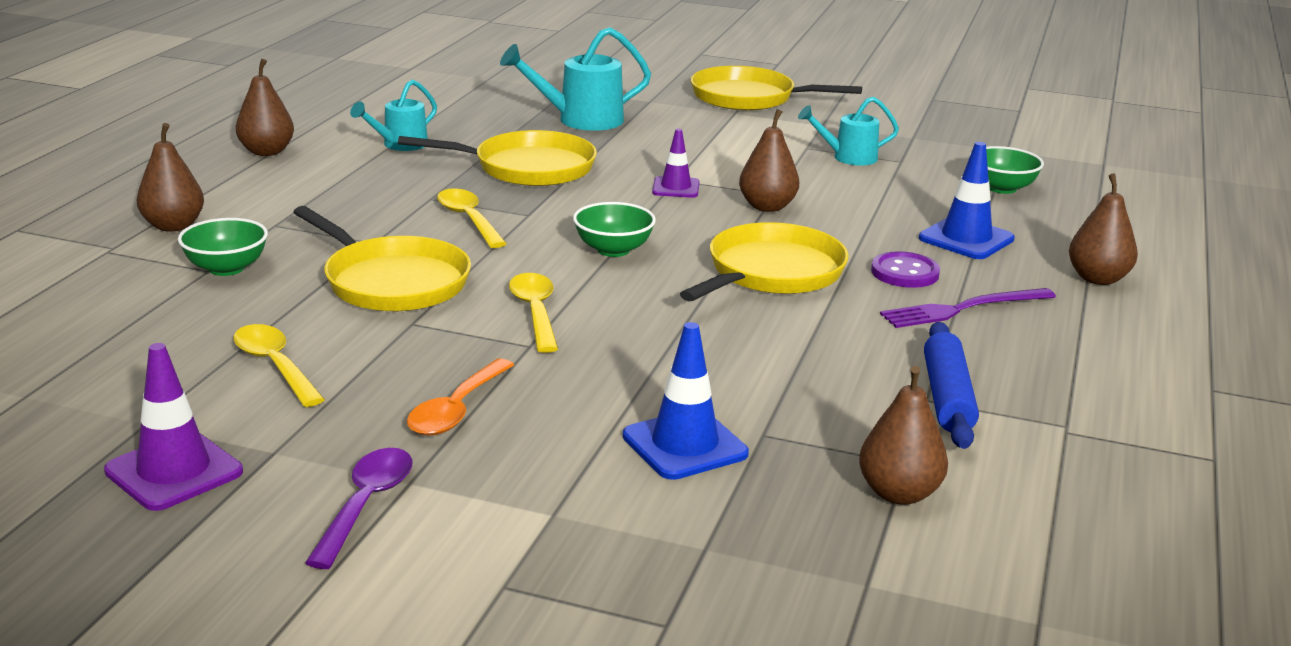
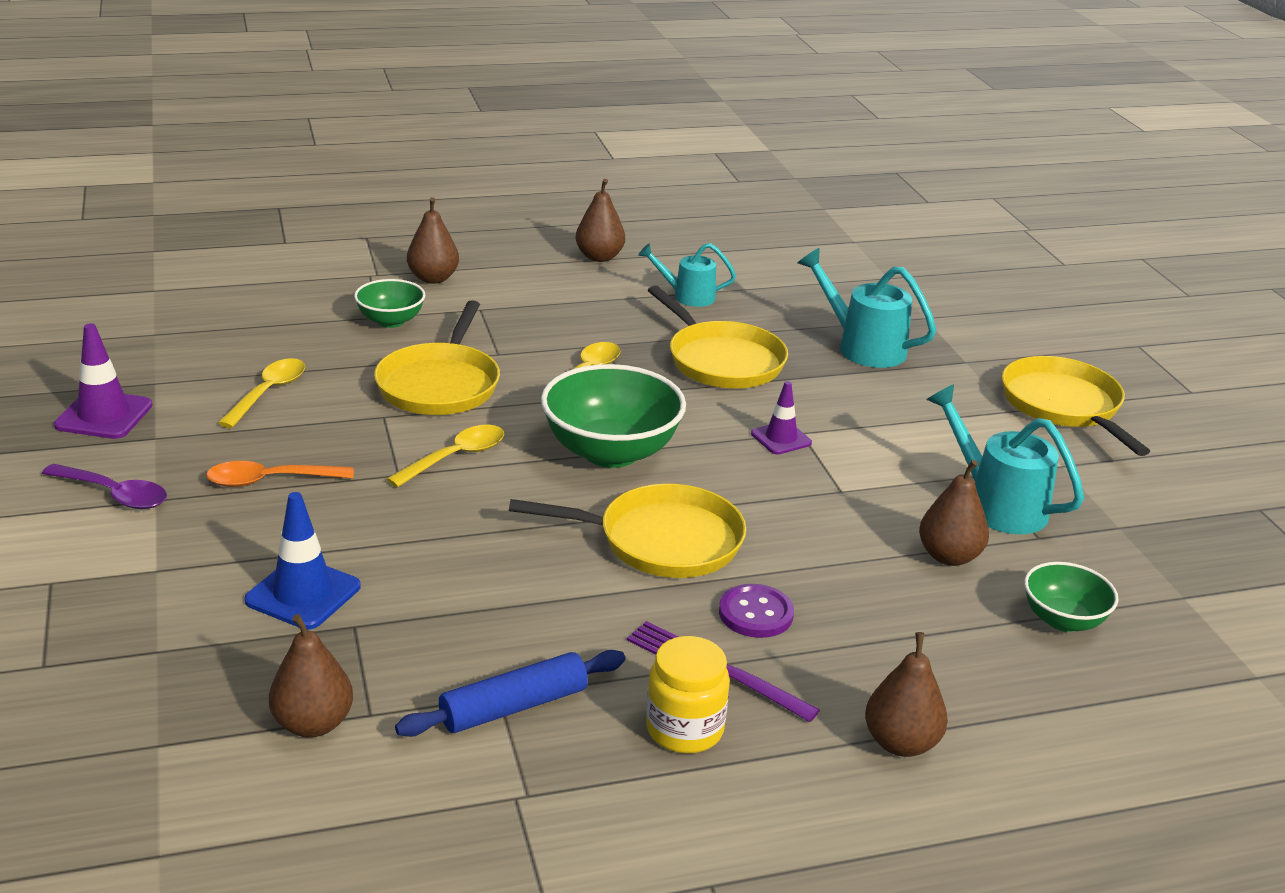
camera: 55 degrees right, 5 degrees up
(366, 504) = (114, 495): purple spoon -> purple spoon turned 45 degrees clockwise
(613, 250) = (611, 452): green bowl -> green bowl, size x1.79
(767, 207) = (805, 496): brown pear -> brown pear (949, 556)
(848, 157) = (996, 504): turquoise watering can -> turquoise watering can, size x1.55
(966, 239) = (889, 630): blue traffic cone -> none
(1028, 342) = (684, 729): none -> yellow jar

